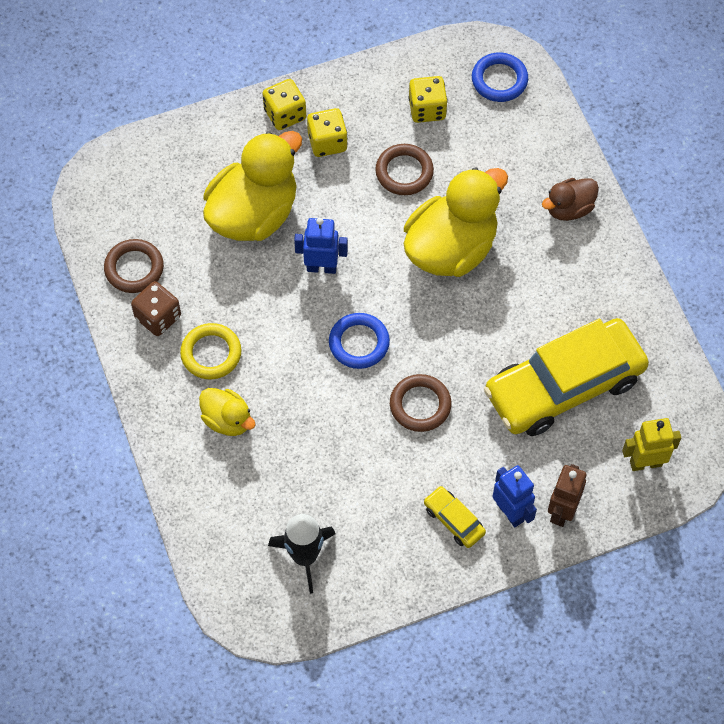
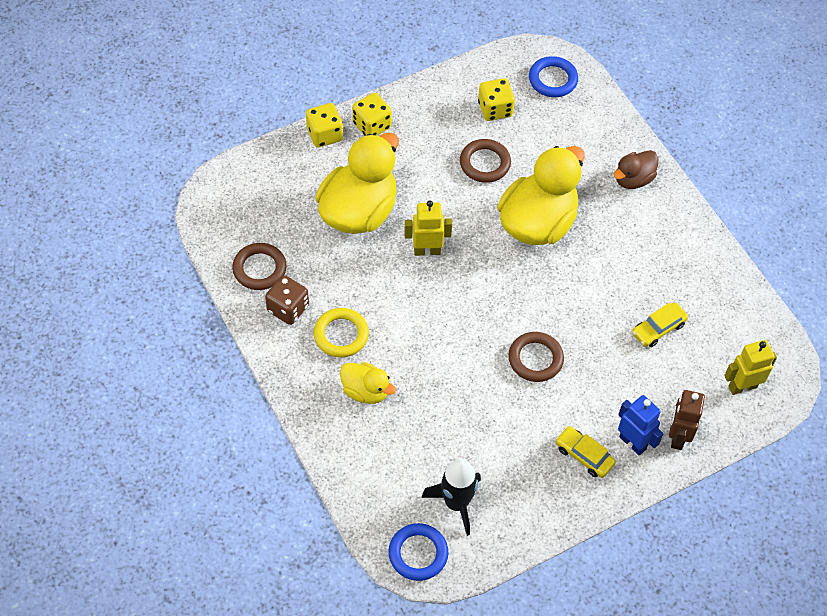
camera: 10 degrees left, 5 degrees down
(321, 267) = (427, 250): blue robot -> yellow robot
(327, 142) = (413, 145): yellow dice -> yellow dice (324, 135)
(359, 343) = (471, 311): blue ring -> blue ring (418, 554)
(564, 386) = (658, 328): yellow car -> yellow car, size x0.41

